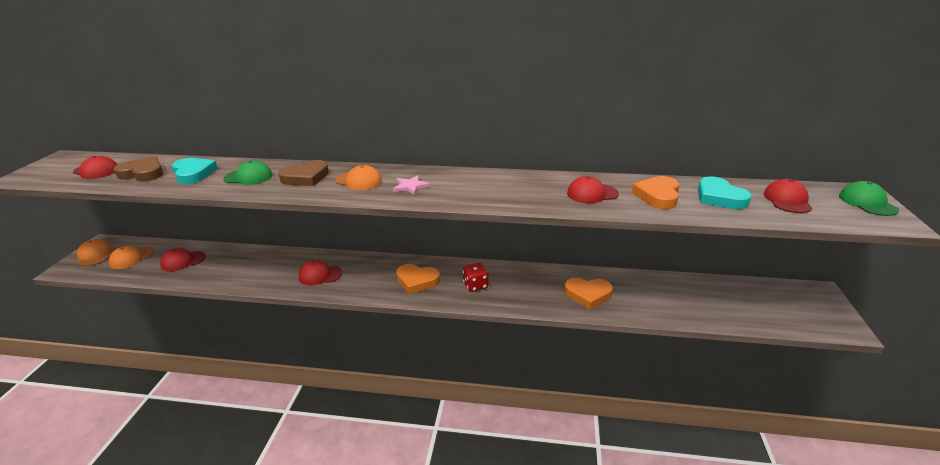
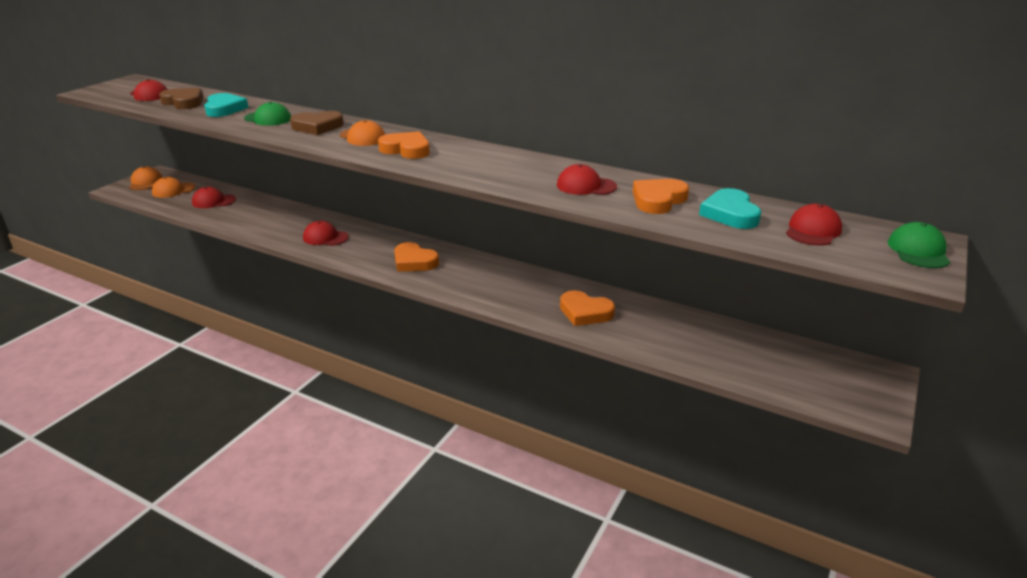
camera: 20 degrees right, 0 degrees up
(410, 186) = (406, 149): pink star -> orange heart
(475, 285) = (470, 278): red dice -> none

